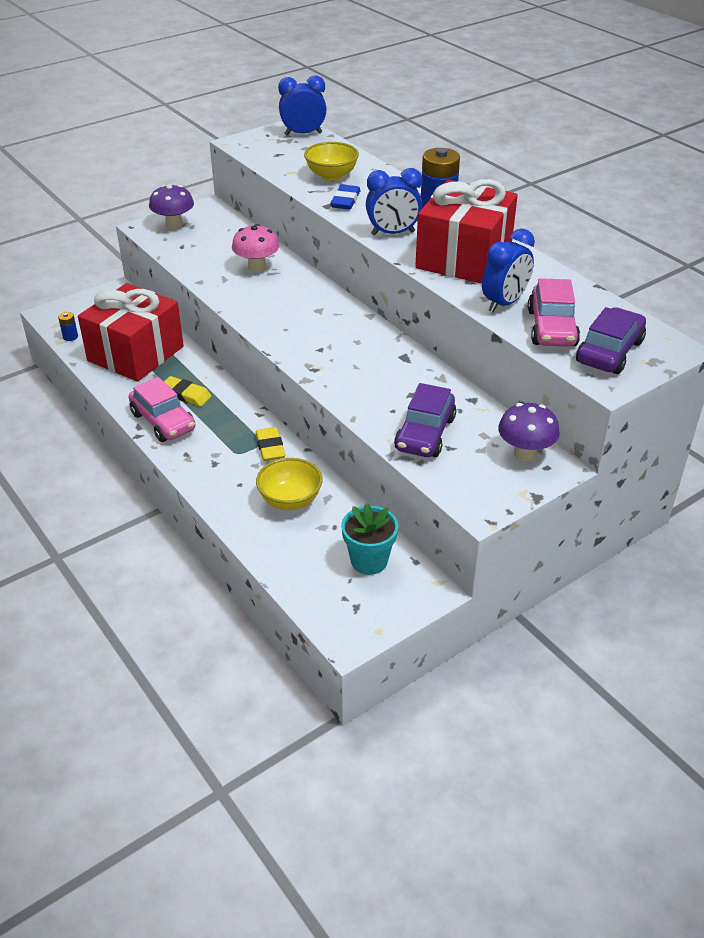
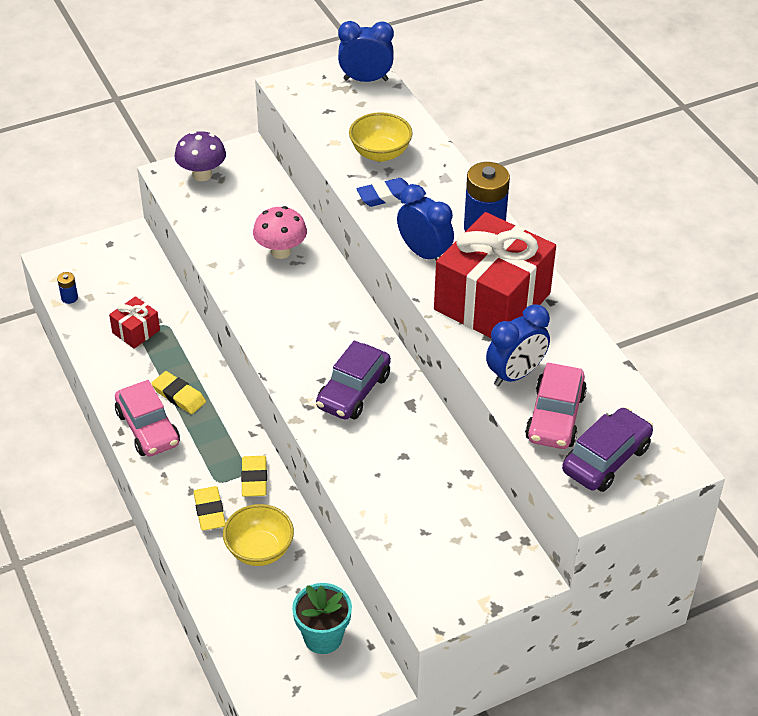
camera: 10 degrees right, 5 degrees up
(136, 354) = (136, 331): red gift -> red gift, size x0.44
(236, 476) = (209, 511): none -> yellow eraser
(345, 201) = (385, 196): blue eraser -> blue eraser turned 45 degrees clockwise
(393, 233) = (424, 253): blue clock -> blue clock turned 135 degrees counterclockwise
(425, 434) = (403, 510): purple car -> purple car (353, 391)
(525, 453) = (501, 551): purple mushroom -> none

